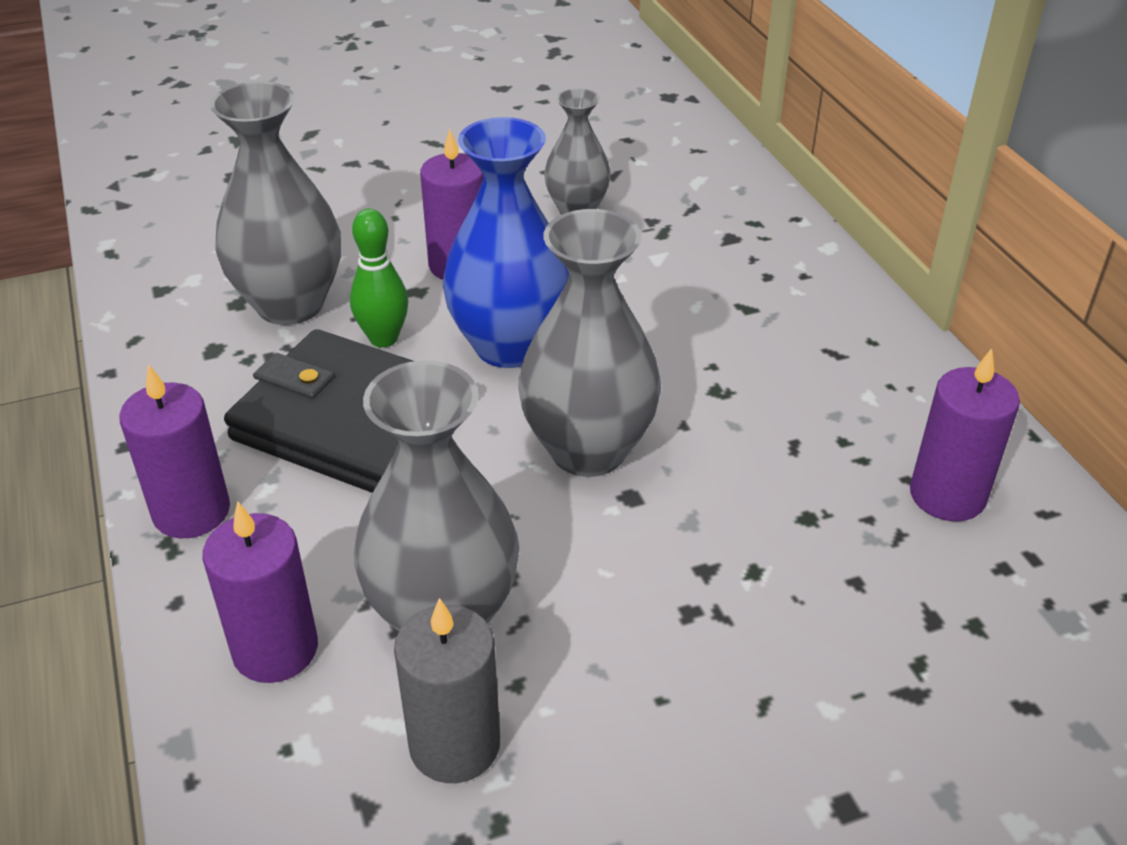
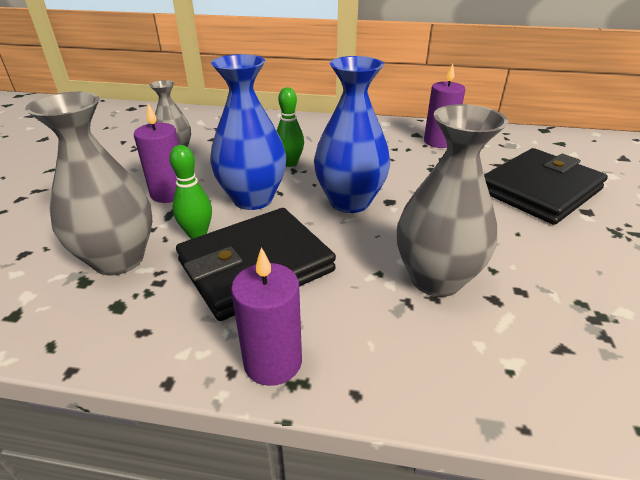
camera: 60 degrees left, 5 degrees down
(275, 649) = (426, 353): purple candle -> none
(454, 745) = (527, 302): grey candle -> none
(588, 450) = (349, 202): grey vase -> blue vase
(653, 336) = (290, 163): none -> green bowling pin
(872, 709) = (539, 190): none -> black wallet

